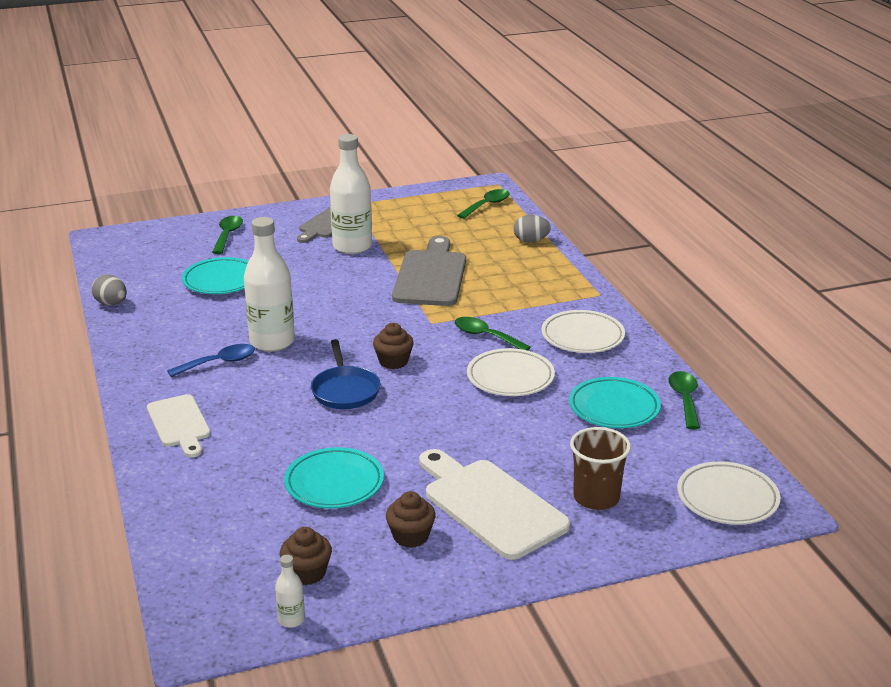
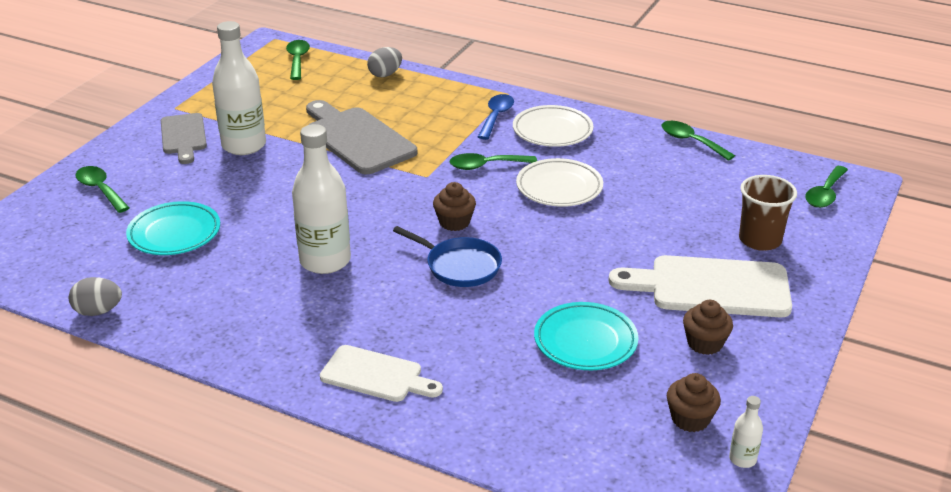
camera: 45 degrees left, 5 degrees up
(219, 363) = (312, 304): blue spoon -> blue spoon (496, 117)
(614, 408) = (662, 172): turquoise plate -> none
(727, 498) = (825, 194): white plate -> green spoon

